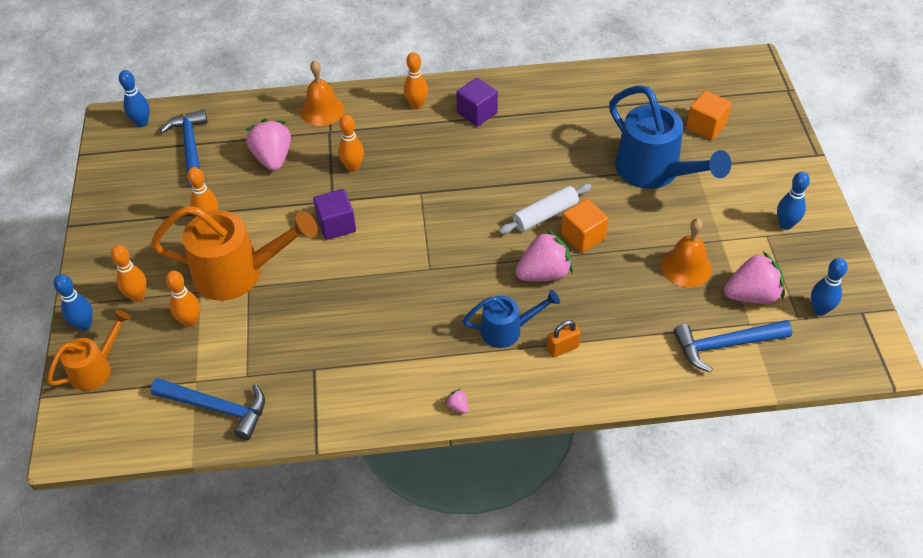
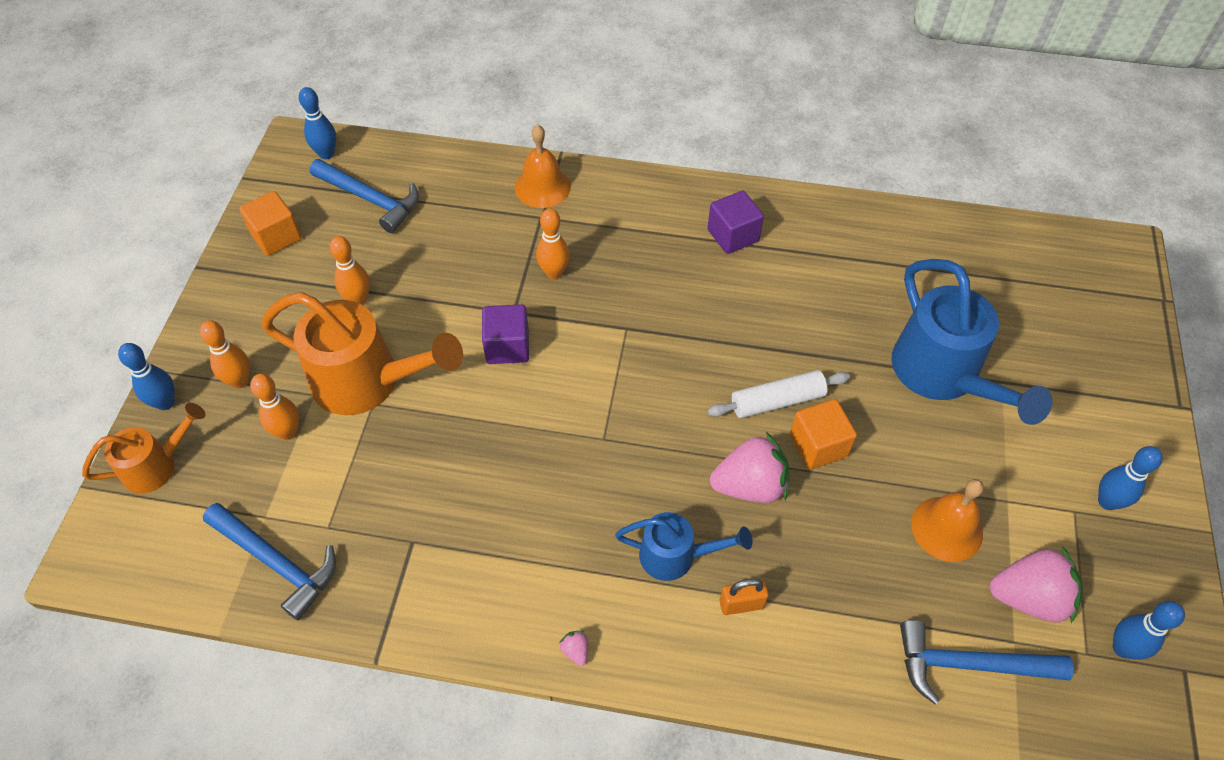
camera: 15 degrees right, 5 degrees up
(190, 148) = (370, 199): blue hammer -> blue hammer turned 120 degrees clockwise
(273, 158) = (461, 236): pink strawberry -> none
(416, 105) = (660, 207): orange bowling pin -> none
(706, 126) = (1033, 326): orange cube -> orange cube (276, 236)

